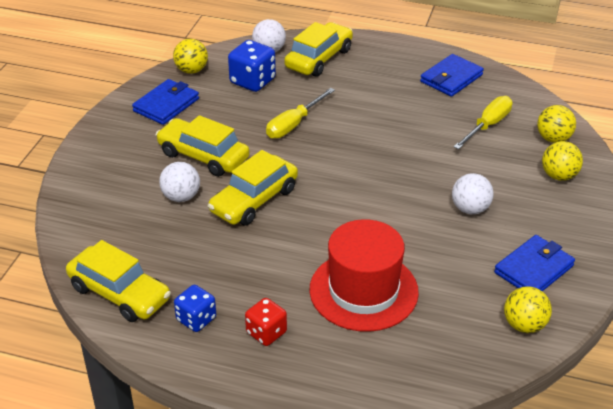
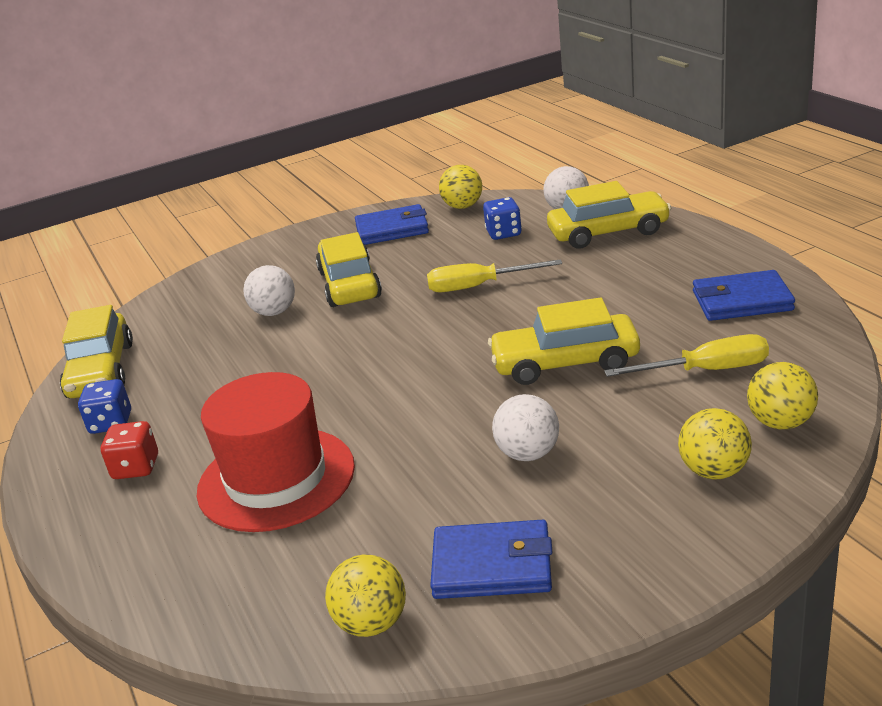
camera: 50 degrees right, 10 degrees down
(252, 81) = (503, 233): blue dice -> blue dice, size x0.66
(254, 200) = (326, 342): yellow car -> yellow car (565, 363)

